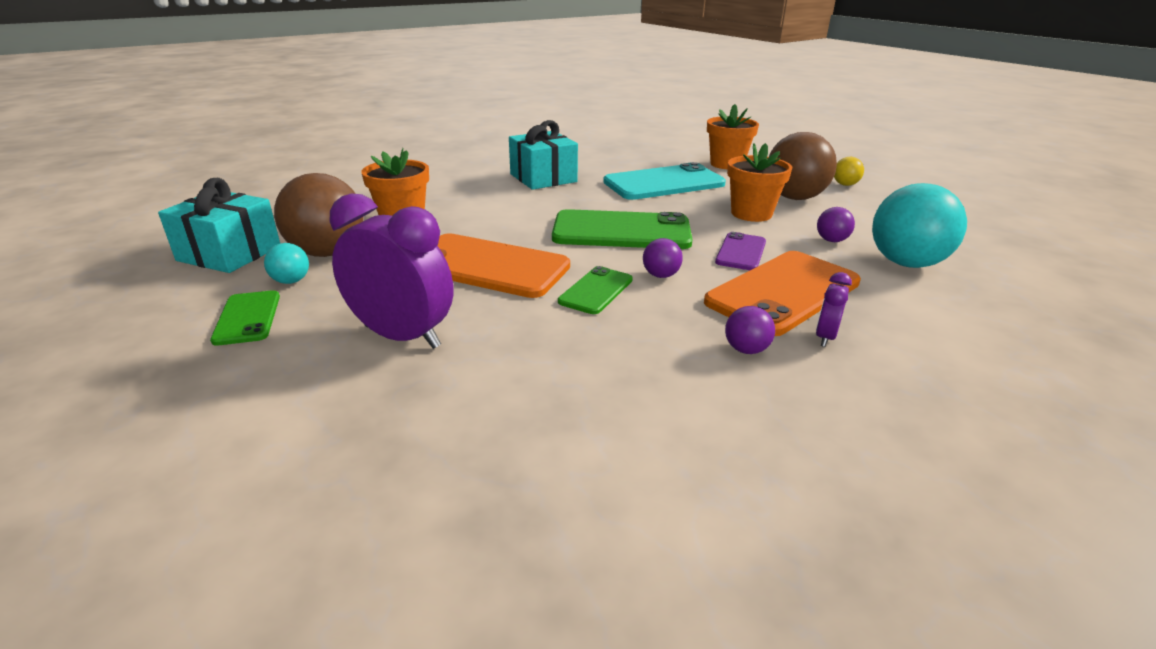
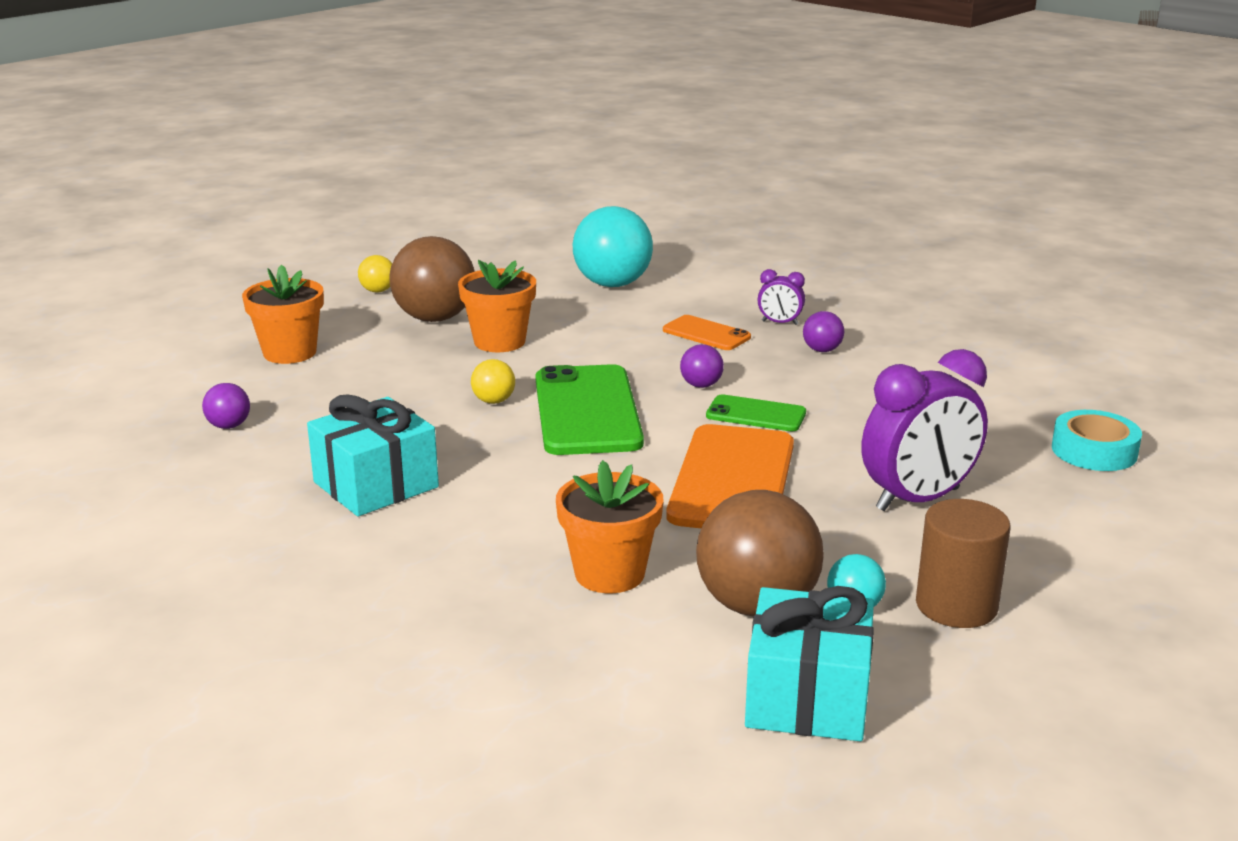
camera: 100 degrees left, 5 degrees down
(248, 318) = (956, 606): green phone -> brown cylinder
(402, 336) = (918, 499): purple clock -> purple clock turned 135 degrees counterclockwise
(416, 492) = (1094, 451): none -> turquoise tape
(645, 207) = (494, 401): none -> yellow ball
(664, 183) = (388, 392): turquoise phone -> none
(741, 252) = (620, 349): purple phone -> none
(783, 292) = (706, 334): orange phone -> orange phone, size x0.52
(831, 240) = (568, 308): purple ball -> purple ball (229, 426)

